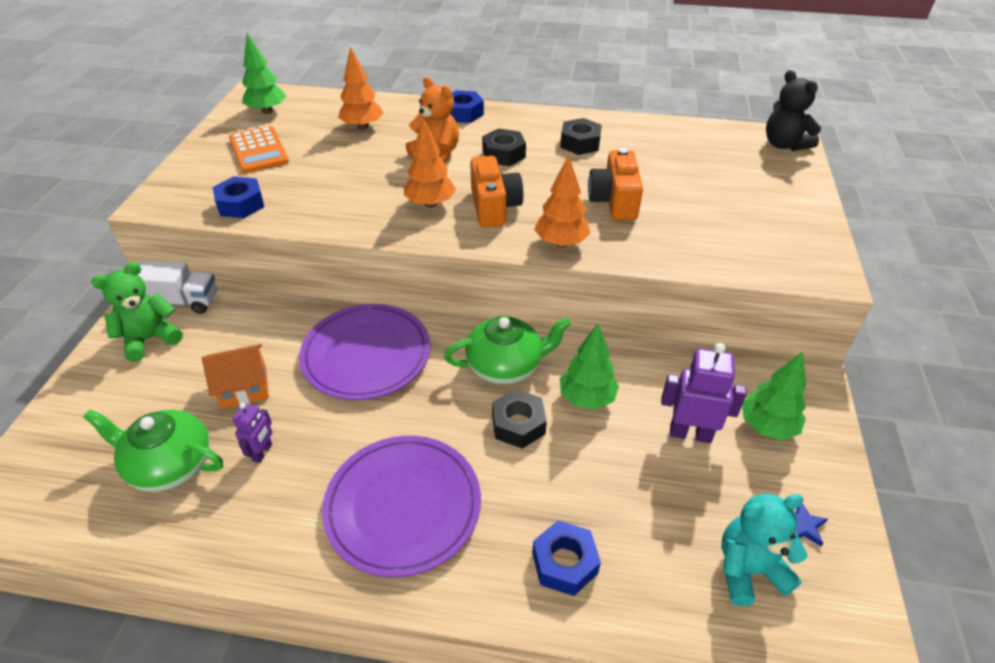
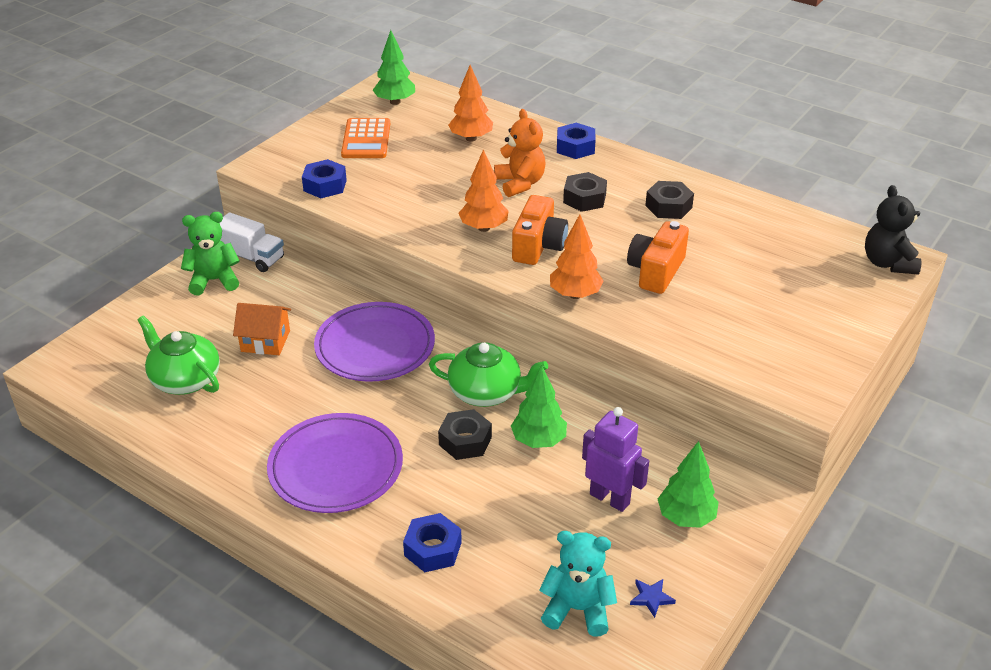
camera: 25 degrees right, 5 degrees down
(262, 452) = (254, 393): purple robot -> none

